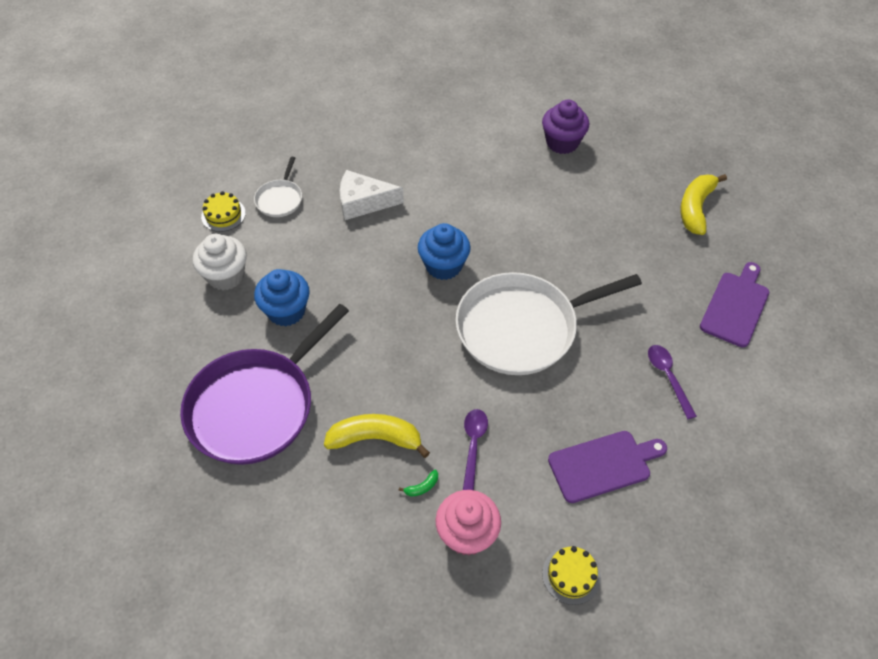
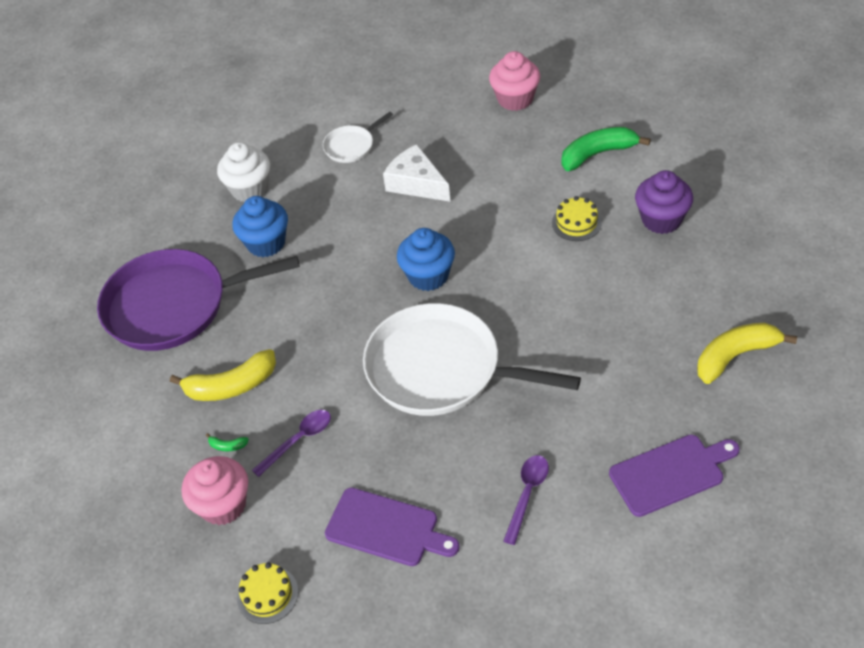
camera: 45 degrees right, 5 degrees down
(223, 215) = (295, 137): yellow cake -> yellow cake (576, 222)
(375, 105) = (515, 99): none -> pink cupcake
(375, 439) = (231, 386): yellow banana -> yellow banana turned 120 degrees clockwise
(475, 118) = (597, 154): none -> green banana

